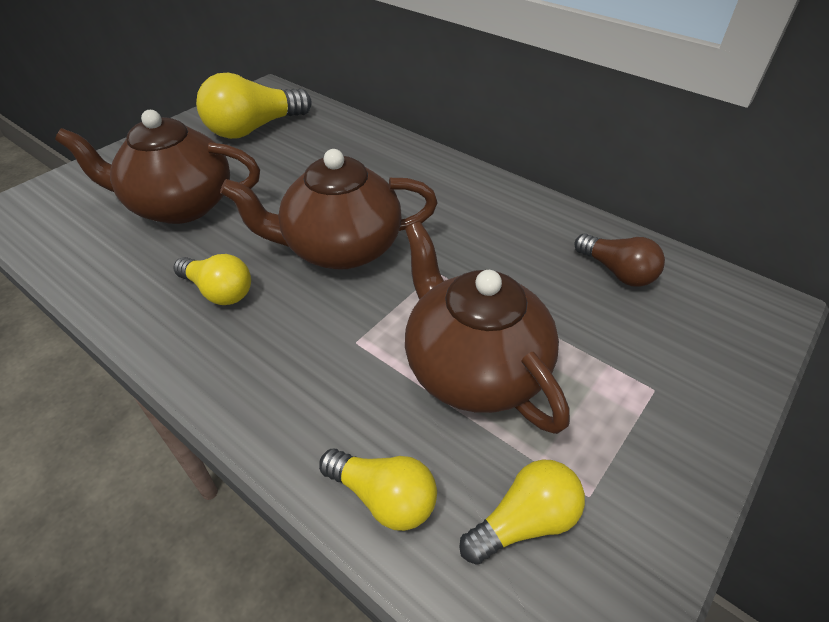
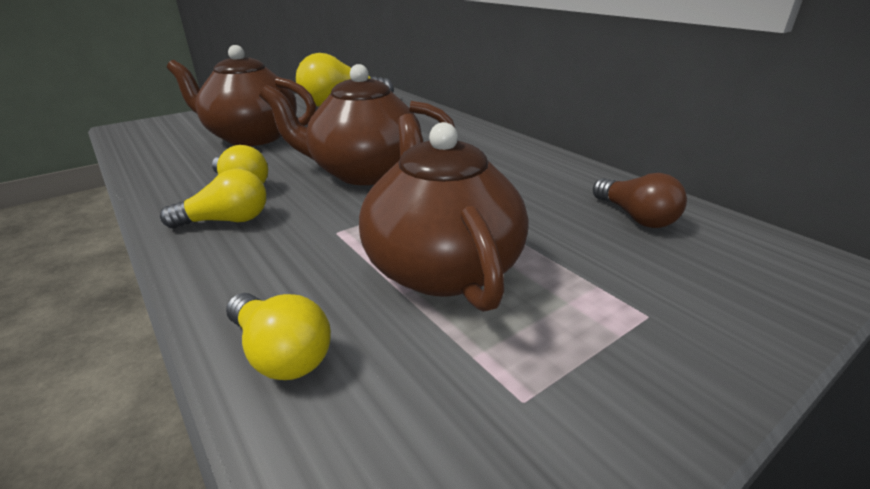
camera: 15 degrees right, 15 degrees down
(524, 521) = (427, 409): yellow light bulb -> yellow light bulb (226, 221)

